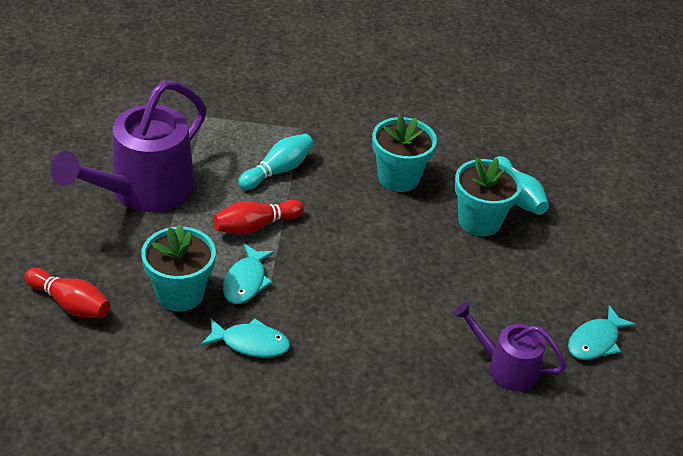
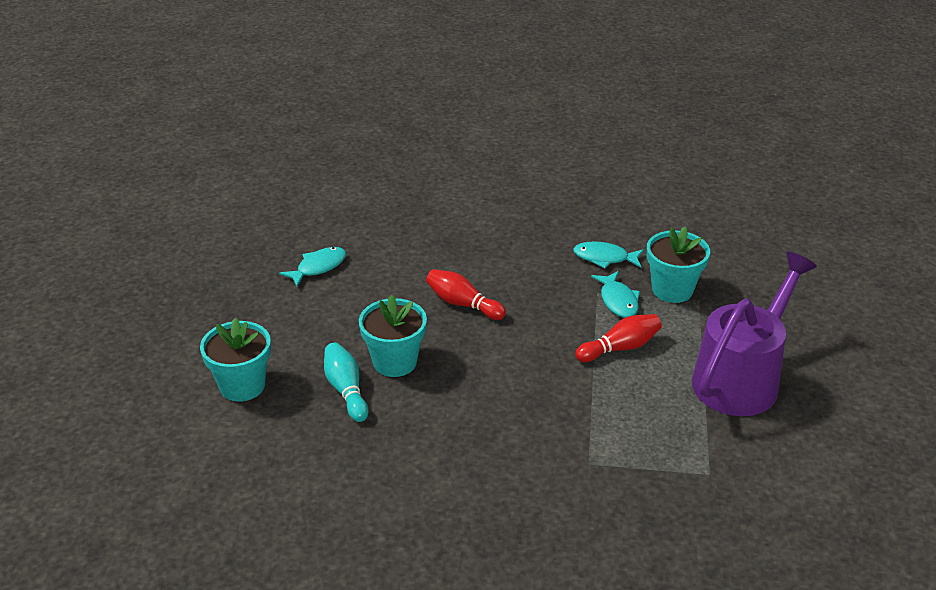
camera: 175 degrees left, 5 degrees down
(70, 304) = (760, 280): red bowling pin -> red bowling pin (463, 304)
(246, 281) = (618, 301): turquoise fish -> turquoise fish turned 150 degrees clockwise
(278, 171) = (608, 407): turquoise bowling pin -> none
(398, 178) = (475, 405): turquoise flower pot -> turquoise flower pot (242, 385)
(505, 367) = (400, 249): purple watering can -> none

